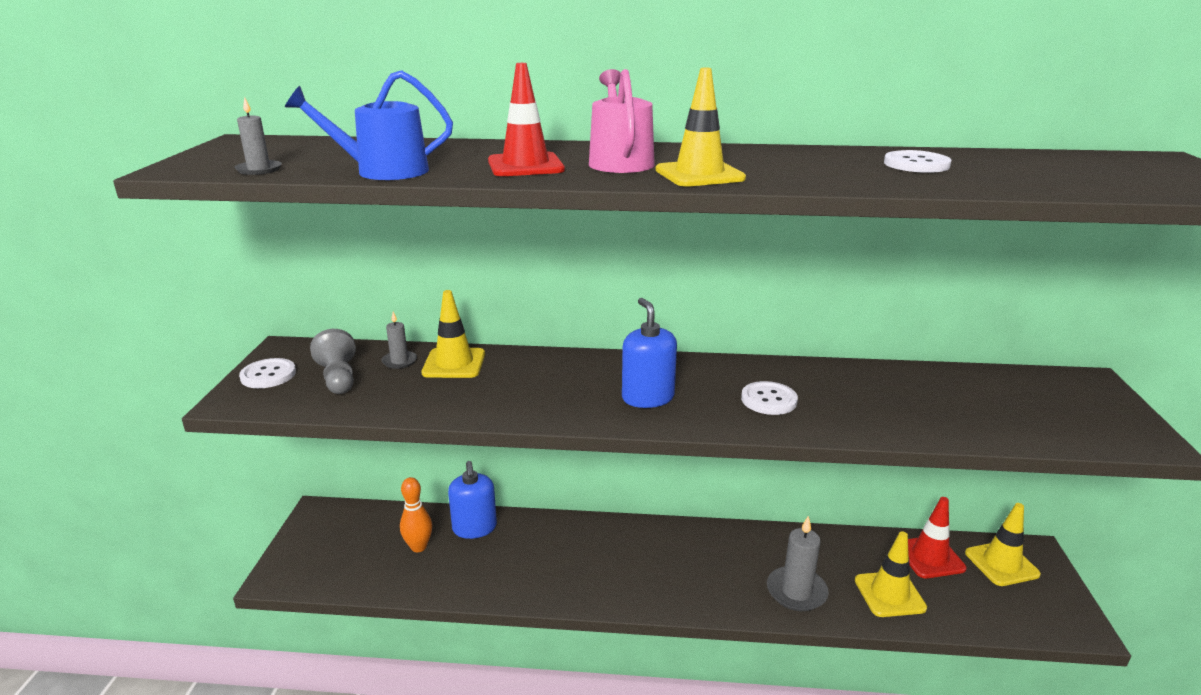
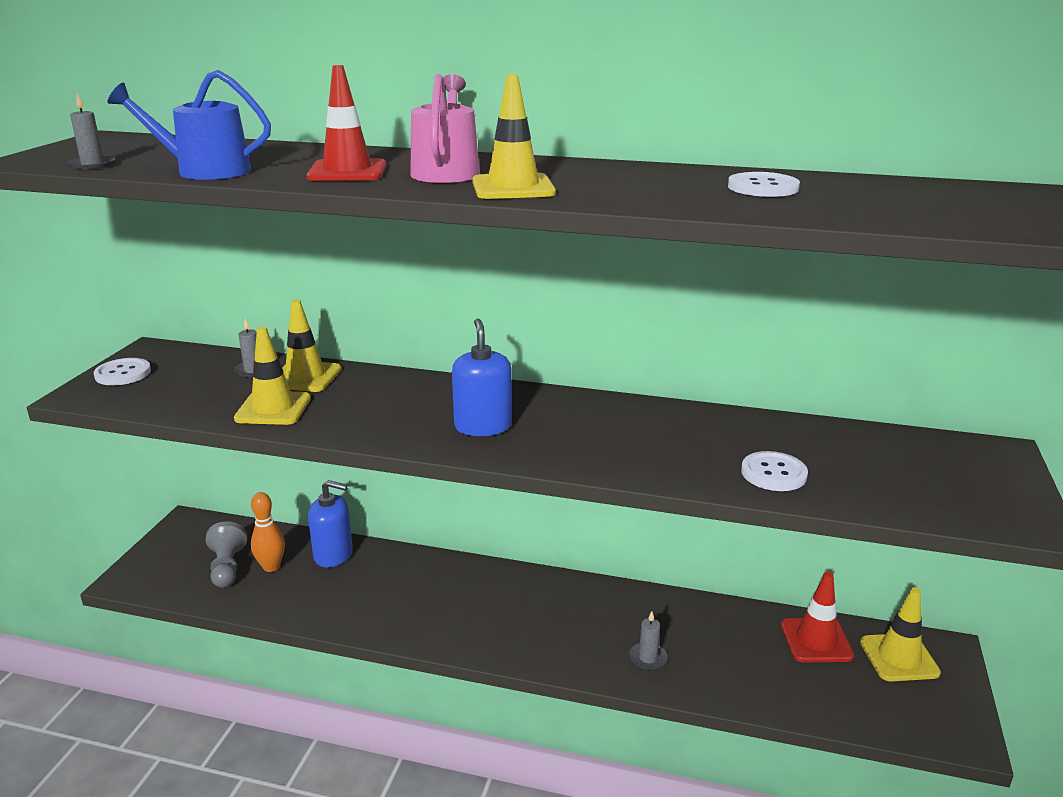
camera: 10 degrees right, 0 degrees up
(338, 378) = (187, 382): grey pawn -> grey pawn (227, 568)
(474, 528) = (333, 554): blue soap dispenser -> blue soap dispenser turned 75 degrees counterclockwise
(769, 400) = (611, 440): white button -> white button (773, 473)
(796, 591) = (648, 658): grey candle -> grey candle, size x0.57
(889, 594) = (752, 673): yellow traffic cone -> yellow traffic cone (273, 409)

